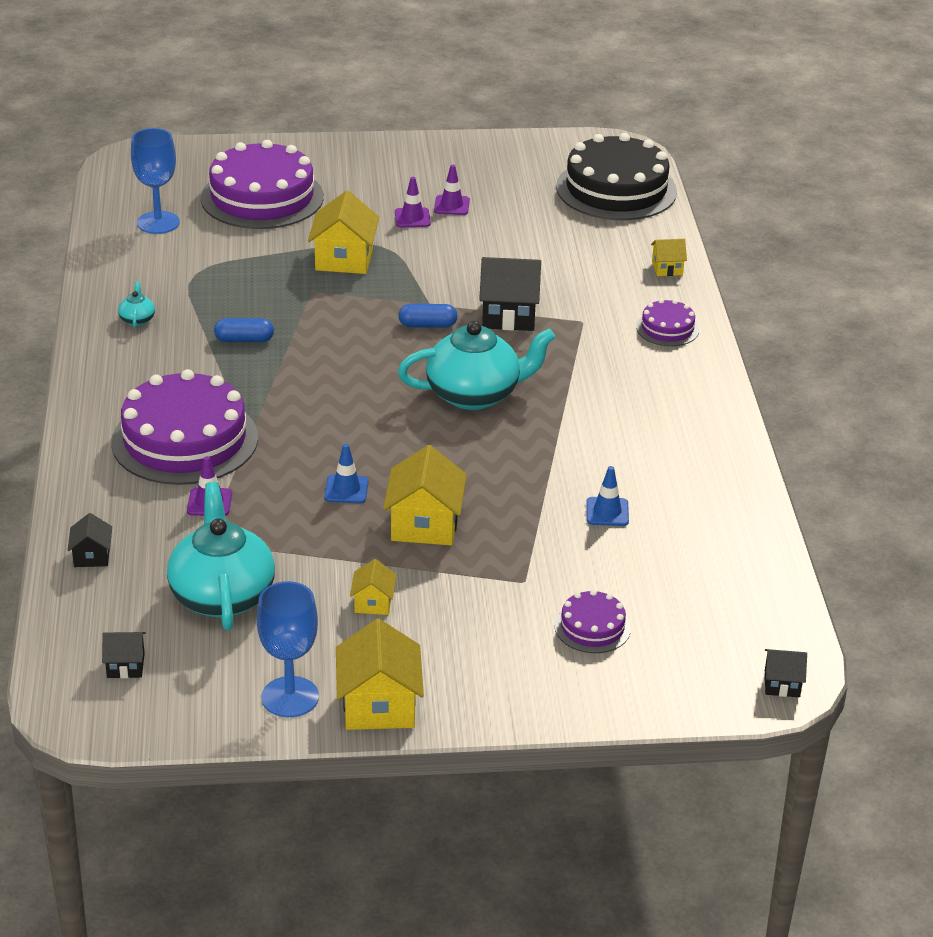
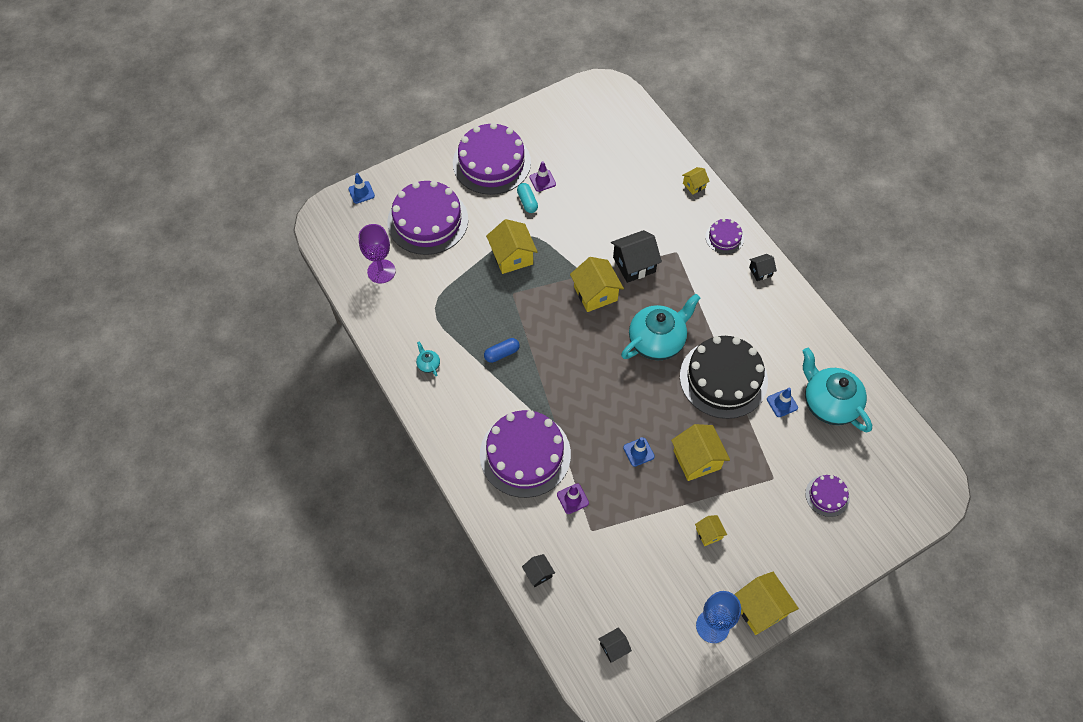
camera: 25 degrees left, 25 degrees up
(158, 223) = (381, 271): blue goblet -> purple goblet
(200, 151) = (361, 192): none -> blue traffic cone
(222, 595) = (628, 568): turquoise teapot -> turquoise teapot (829, 403)
(397, 172) = (491, 162): none -> purple cake
(412, 218) = (527, 202): purple traffic cone -> turquoise capsule
(427, 325) = (595, 293): blue capsule -> yellow house
(616, 189) = (625, 126): black cake -> black cake (723, 378)
(782, 684) = (938, 490): black house -> black house (760, 271)

